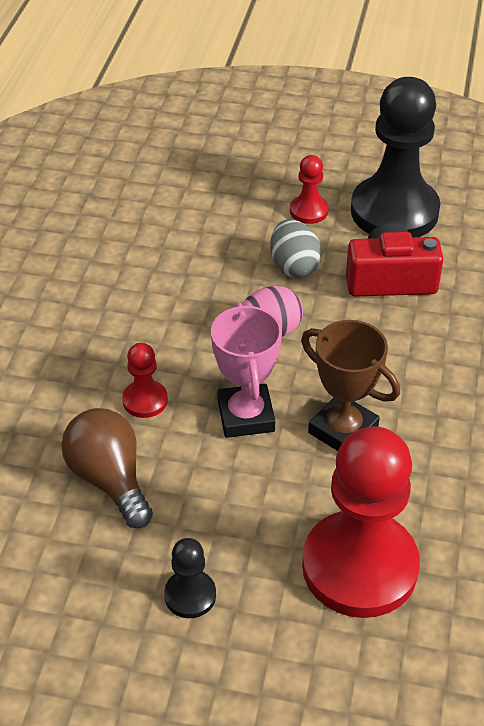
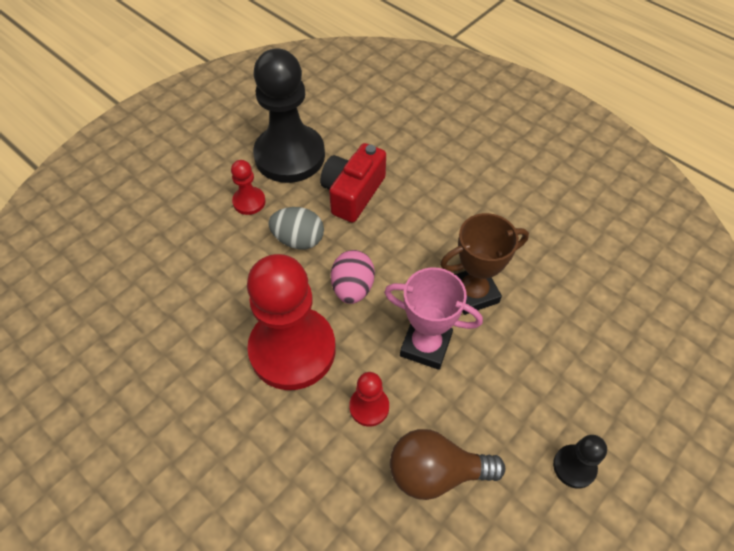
camera: 60 degrees left, 10 degrees up
(359, 566) = (594, 345): red pawn -> red pawn (292, 349)

